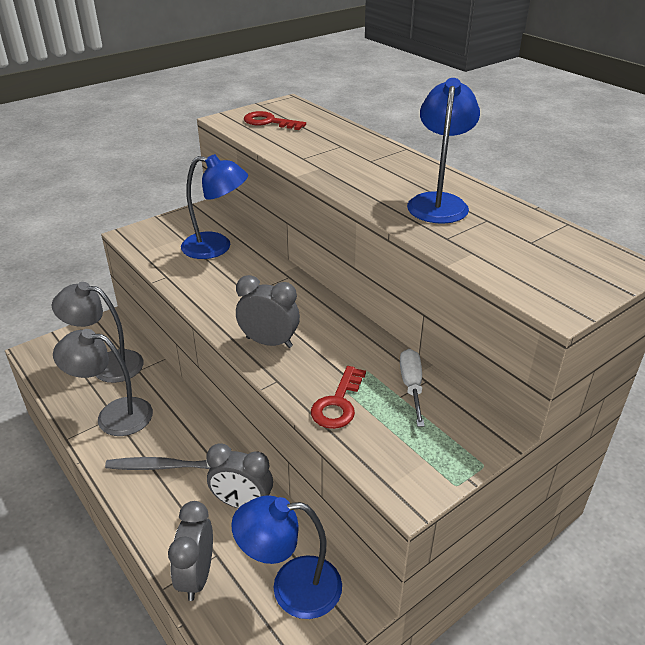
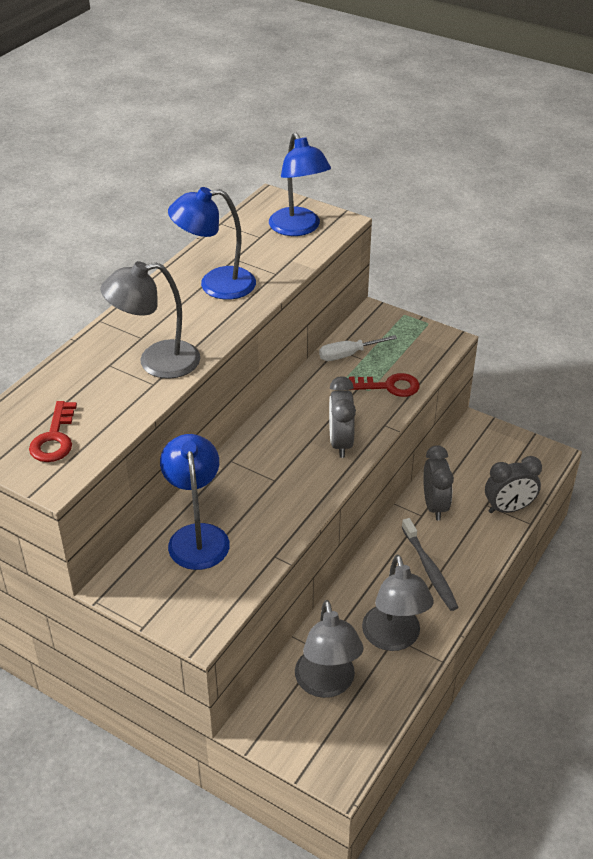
camera: 110 degrees left, 5 degrees up
(291, 587) = (483, 458): blue lamp -> blue lamp (298, 228)
(330, 162) = (156, 362): none -> grey lamp

